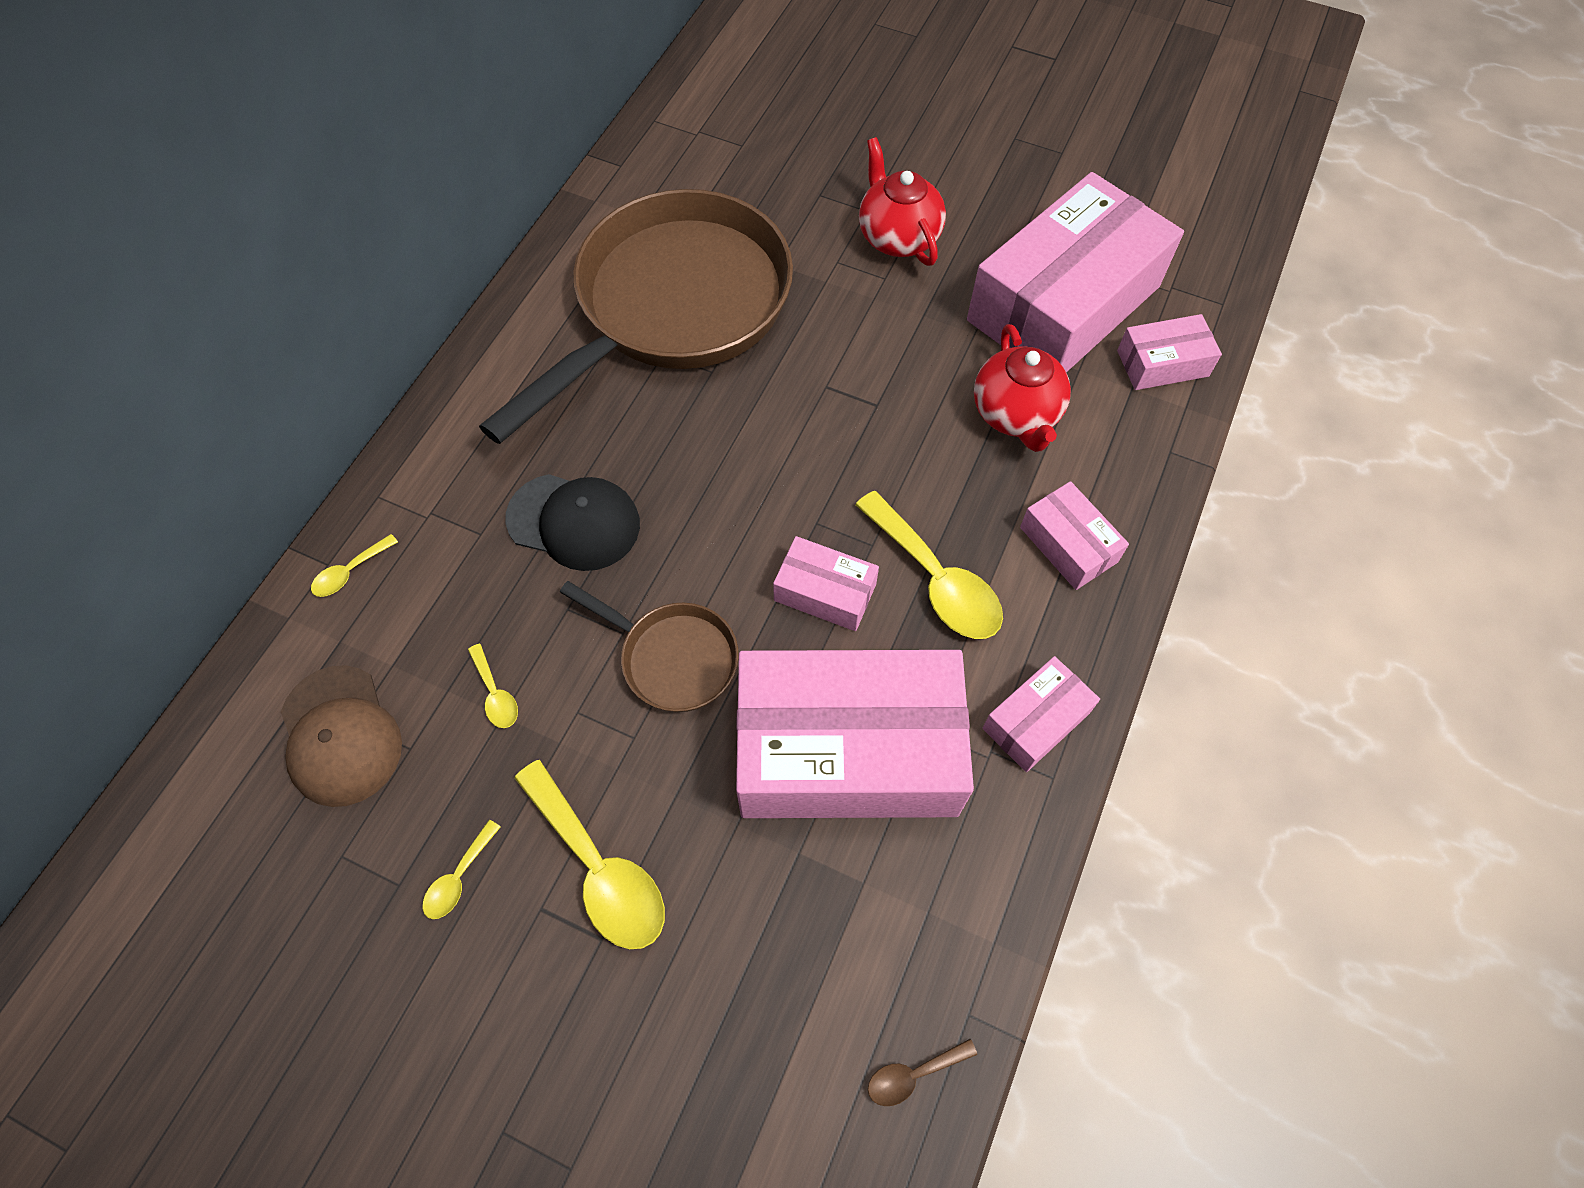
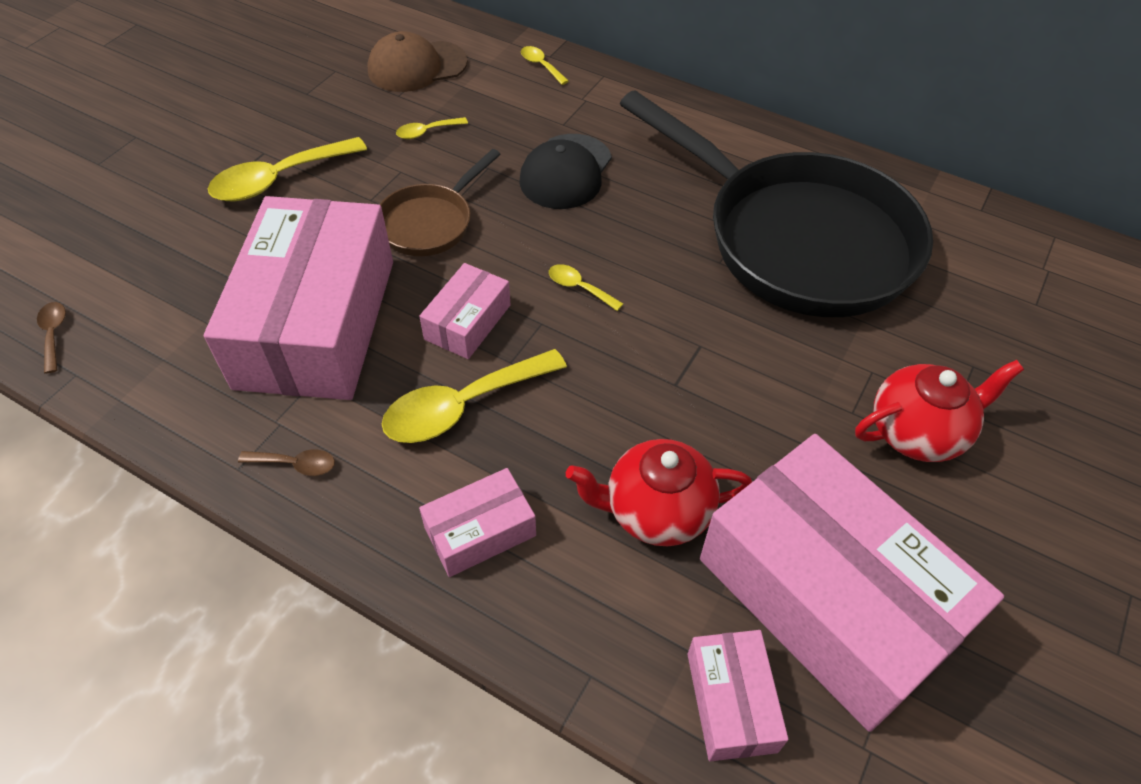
camera: 95 degrees right, 10 degrees down
(458, 878) = (300, 117): yellow spoon -> yellow spoon (579, 287)
(674, 307) = (797, 239): brown pan -> black pan
(1036, 721) = (296, 464): pink box -> brown spoon

